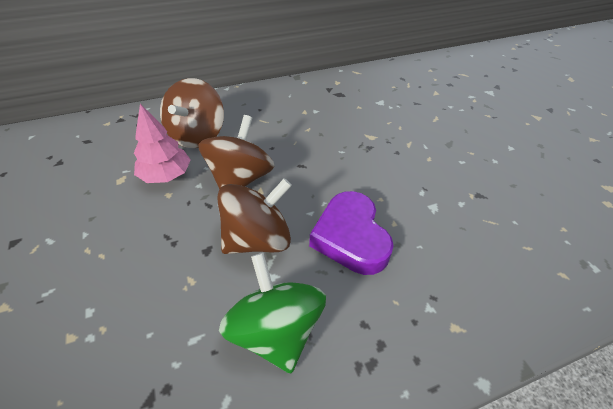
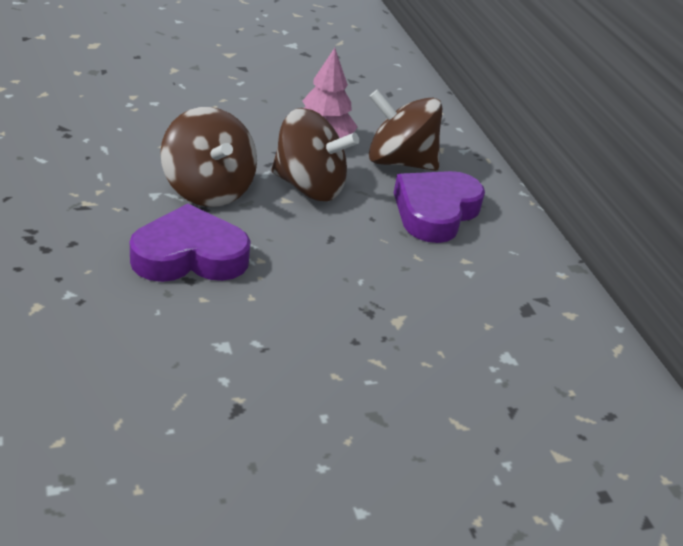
camera: 90 degrees right, 10 degrees down
(257, 121) = (435, 212): none -> purple heart
(275, 330) = (92, 189): green spinning top -> none

